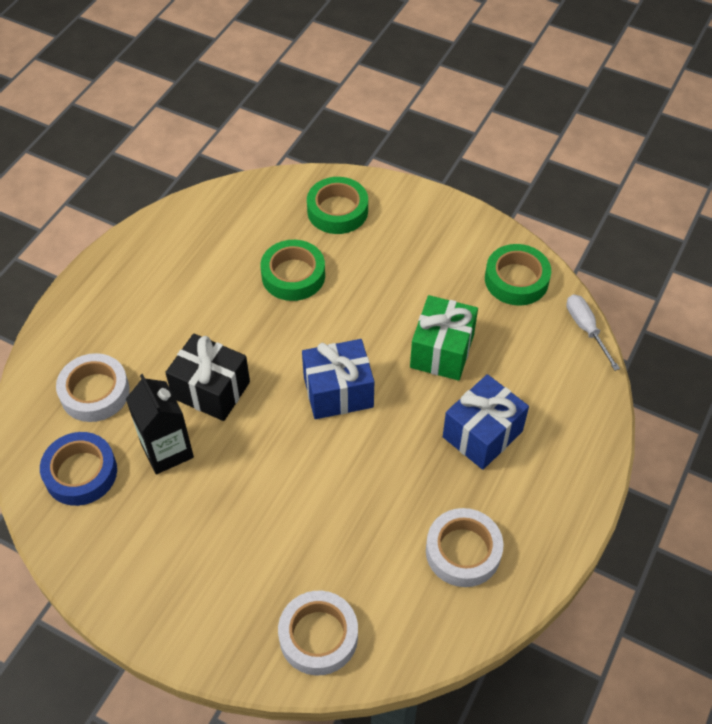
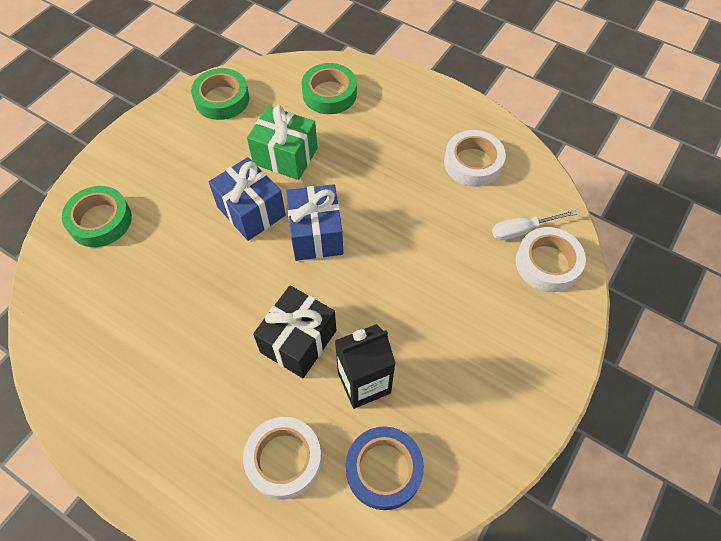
camera: 85 degrees left, 5 degrees up
(293, 275) = (172, 263): green tape -> green tape (329, 94)
(482, 434) = (370, 139): blue gift -> blue gift (251, 211)
(586, 329) = (281, 64): white screwdriver -> white screwdriver (522, 230)

